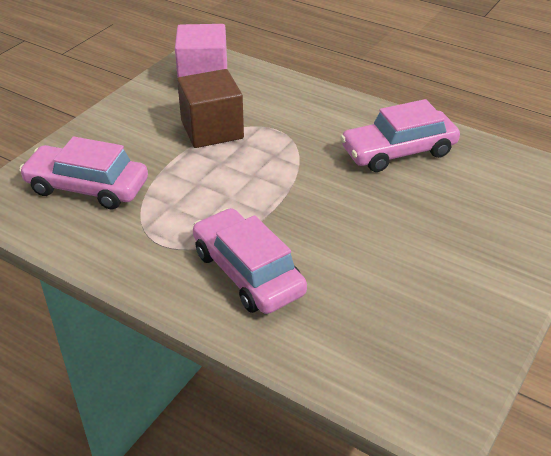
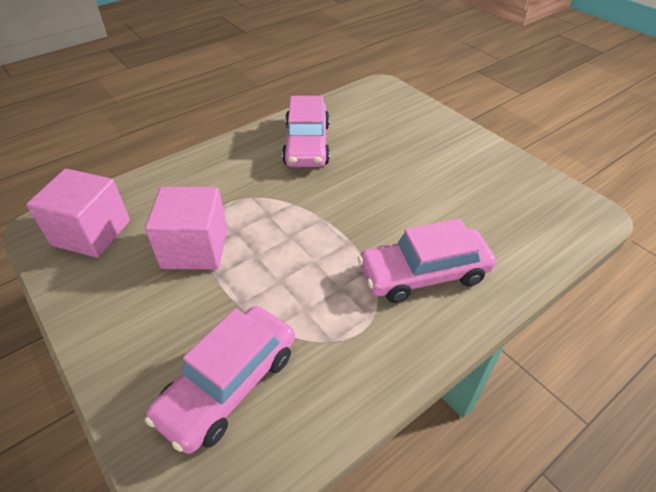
camera: 70 degrees left, 5 degrees up
(212, 130) = (195, 248): brown cube -> pink cube

